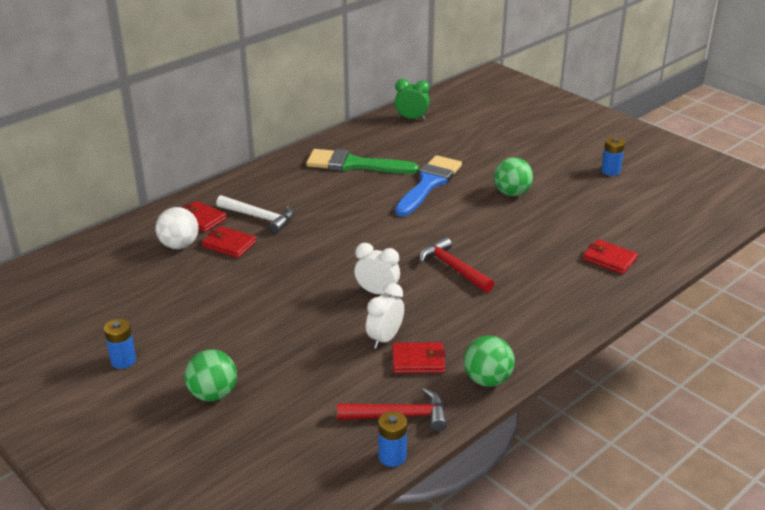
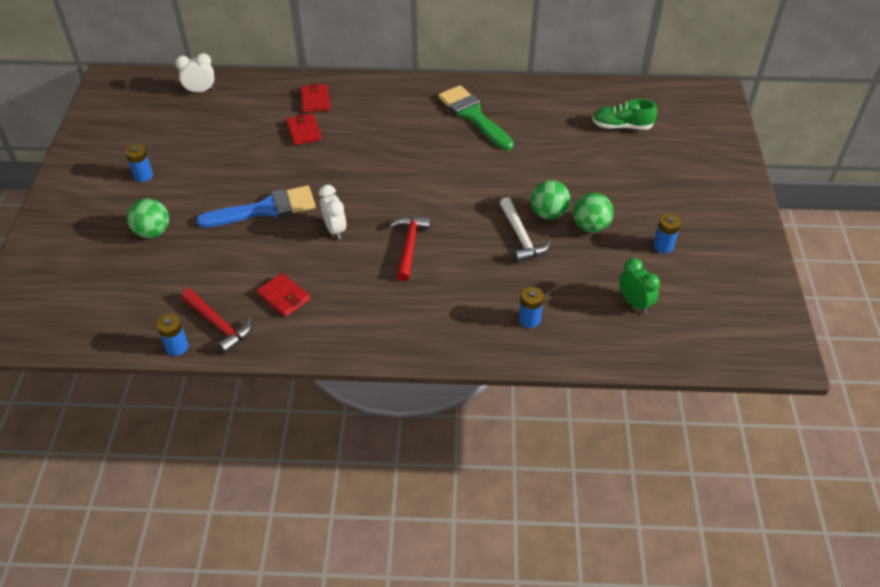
camera: 45 degrees right, 15 degrees up
(179, 245) = (276, 113): white ball -> none
(259, 217) = (350, 122): white hammer -> white hammer (521, 237)
(385, 339) = (289, 266): white clock -> white clock (200, 91)
(411, 118) = (578, 98): green clock -> green clock (634, 303)
(429, 184) = (500, 165): blue brush -> blue brush (265, 209)
(468, 120) = (621, 126): none -> green shoe
(487, 380) = (301, 343): green ball -> green ball (590, 226)
(609, 259) = (529, 319): red wallet -> blue battery

